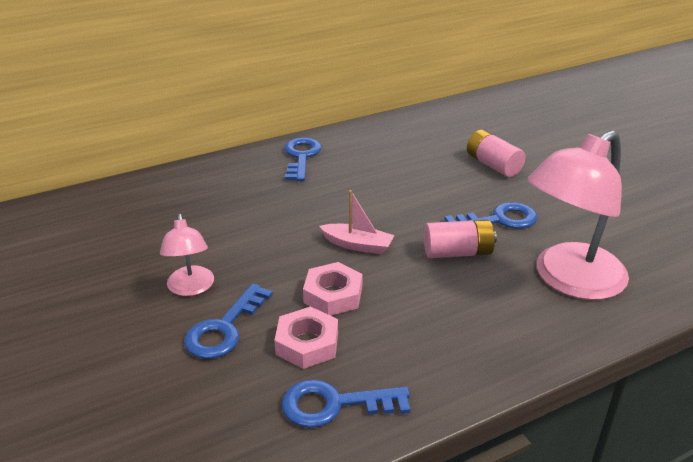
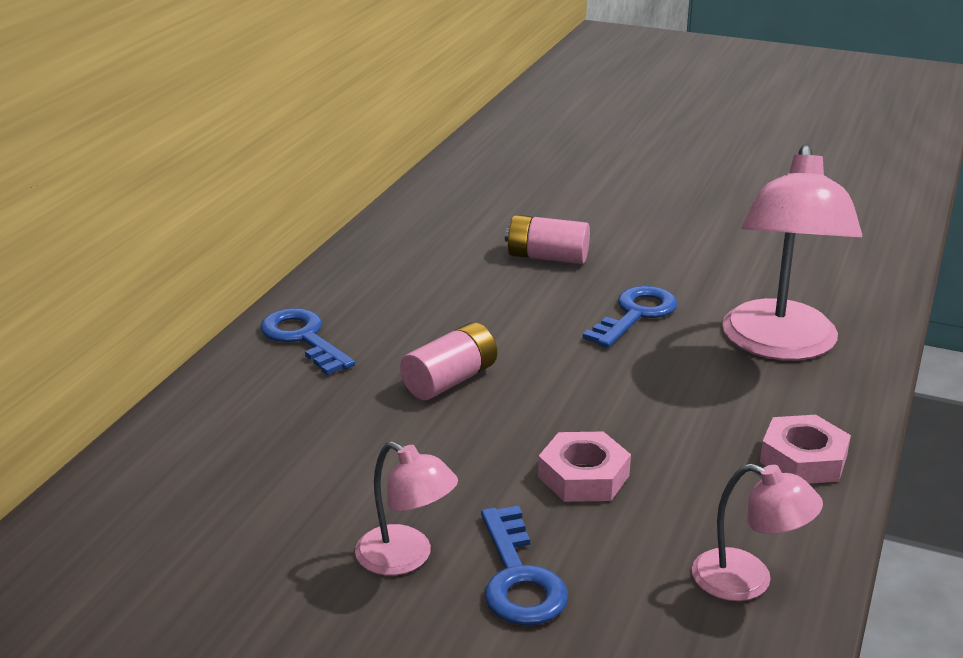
camera: 40 degrees left, 5 degrees down
(307, 344) = (632, 540): pink nut -> pink nut (803, 459)
(335, 404) = (748, 581): blue key -> pink lamp
(357, 245) = (530, 410): pink boat -> none
(457, 252) = (644, 367): pink battery -> pink battery (450, 380)

